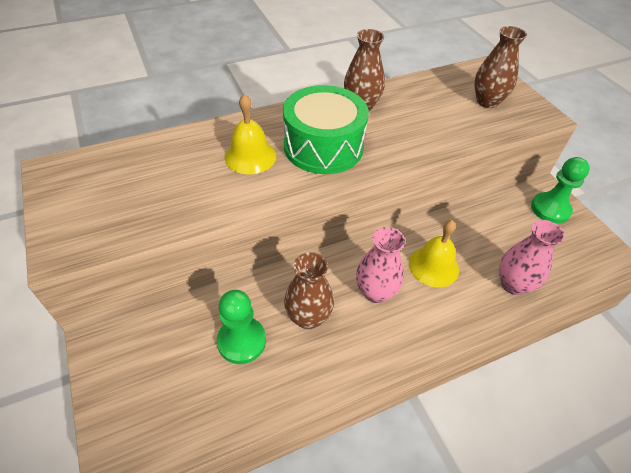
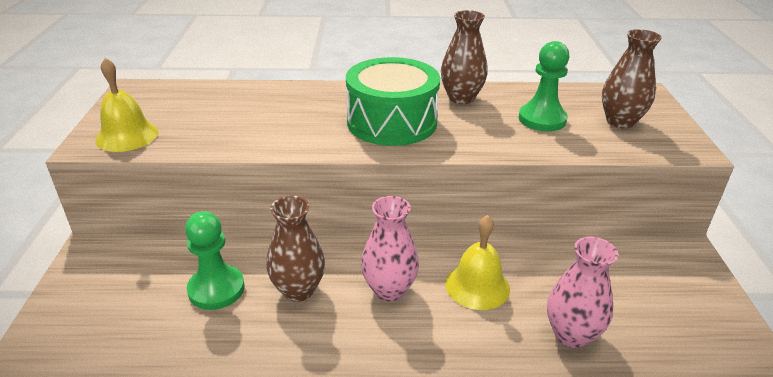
camera: 25 degrees right, 15 degrees down
(250, 156) = (311, 115): yellow bell -> yellow bell (127, 136)
(550, 209) = (679, 271): green pawn -> green pawn (542, 119)

